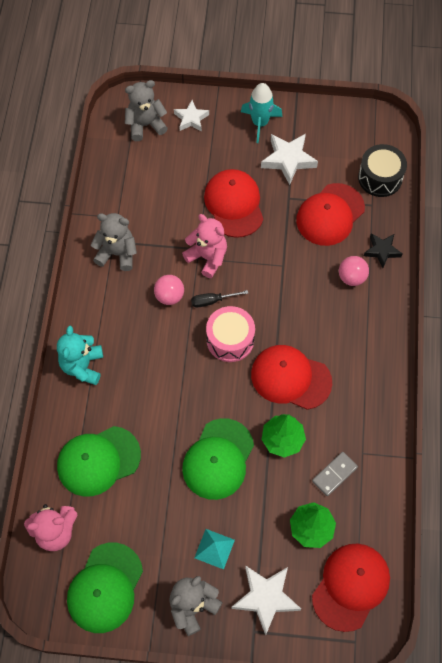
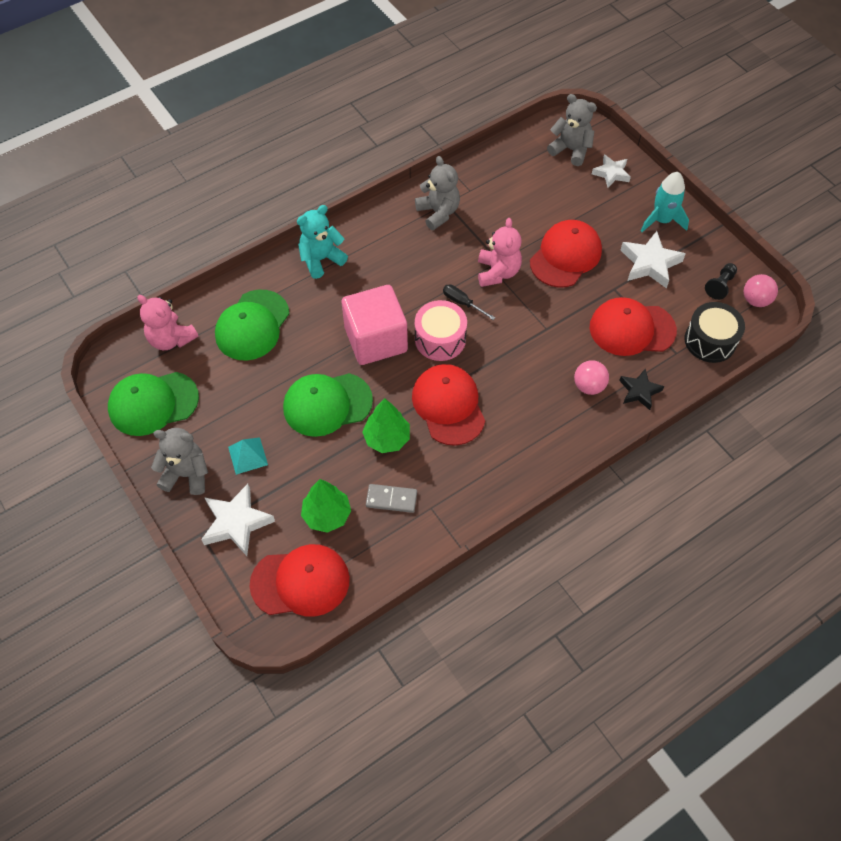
camera: 50 degrees right, 5 degrees down
(98, 461) = (252, 325): green cap -> green cap turned 90 degrees counterclockwise
(169, 296) = (437, 272): pink ball -> pink ball (755, 300)
(191, 383) = (376, 340): none -> pink cube
(343, 135) = (720, 285): none -> black pawn

